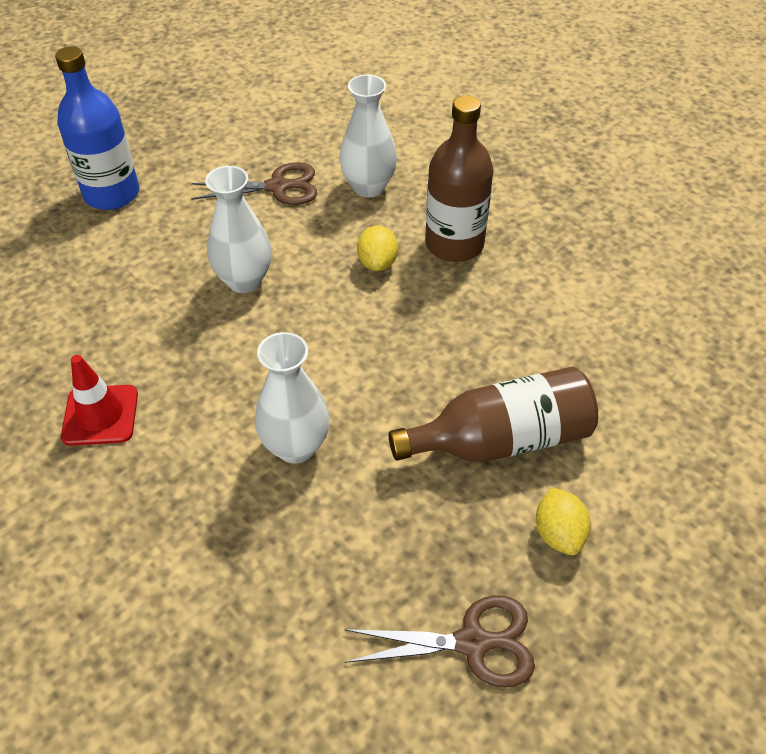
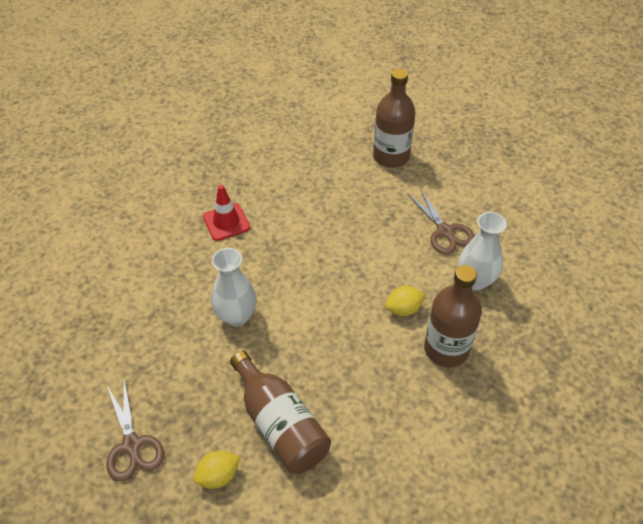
camera: 70 degrees right, 0 degrees up
(112, 194) = (391, 157): blue bottle -> brown bottle
(244, 280) = (352, 245): white vase -> none

